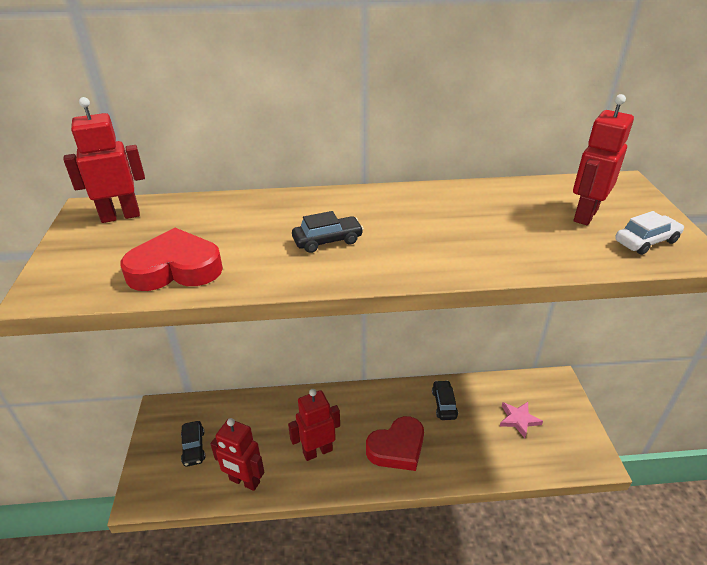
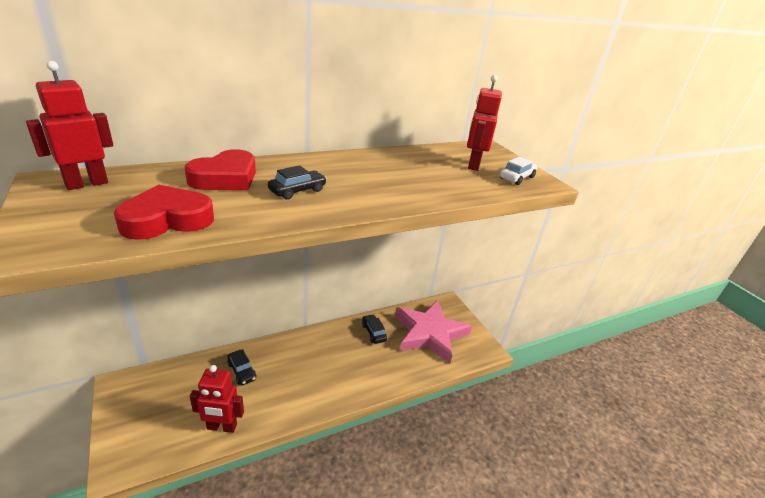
camera: 25 degrees left, 5 degrees down
(193, 447) = (163, 410): black car -> black car (242, 371)
(317, 451) = (282, 388): red robot -> none
(397, 448) = (347, 371): red heart -> red heart (225, 178)
(518, 420) = (430, 333): pink star -> pink star, size x2.45

